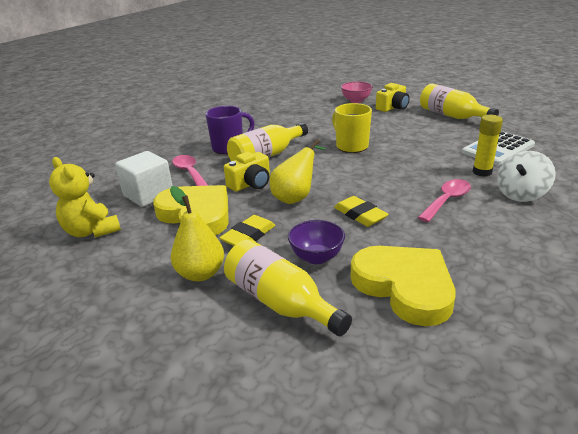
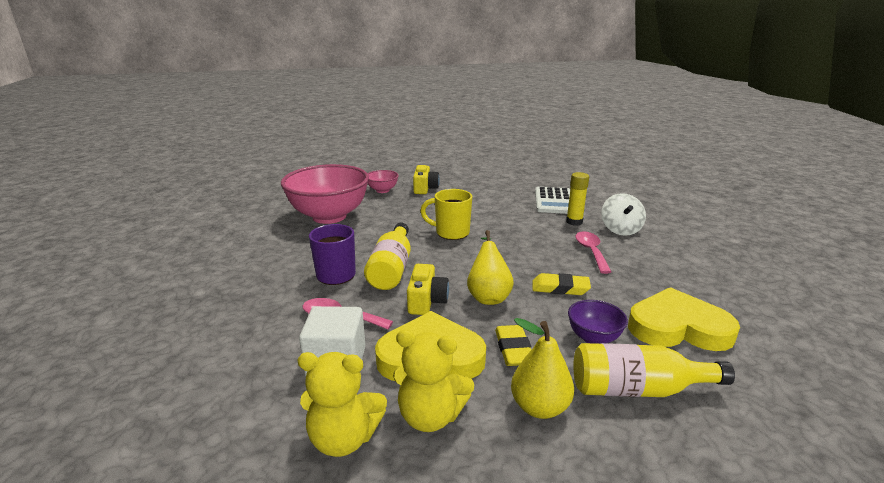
camera: 45 degrees left, 5 degrees down
(141, 244) = (430, 416): none -> yellow teddy bear
(287, 110) = (329, 216): none -> pink bowl
(452, 116) = (481, 184): yellow bottle -> none

